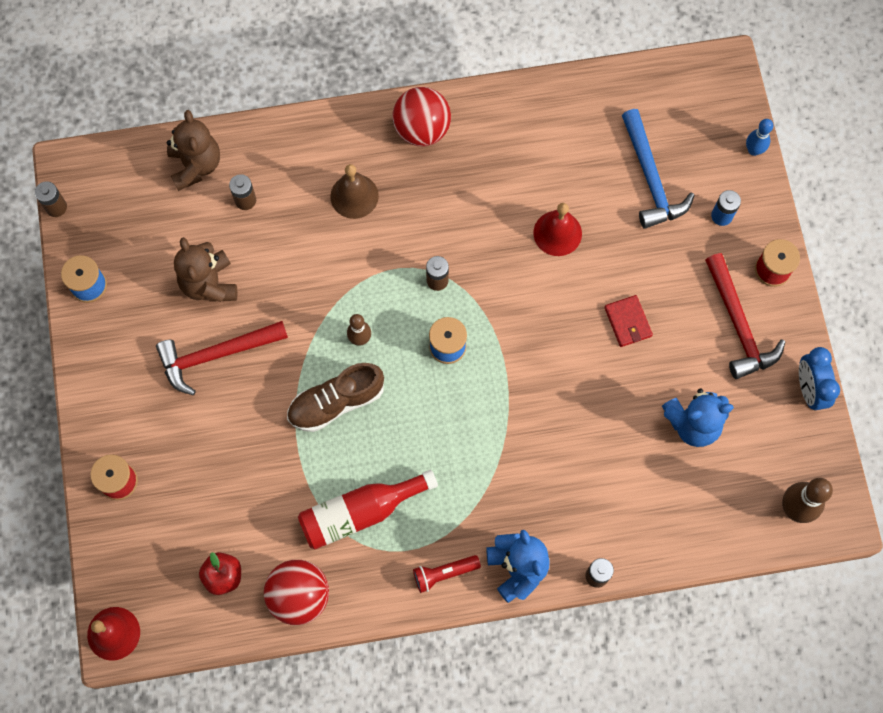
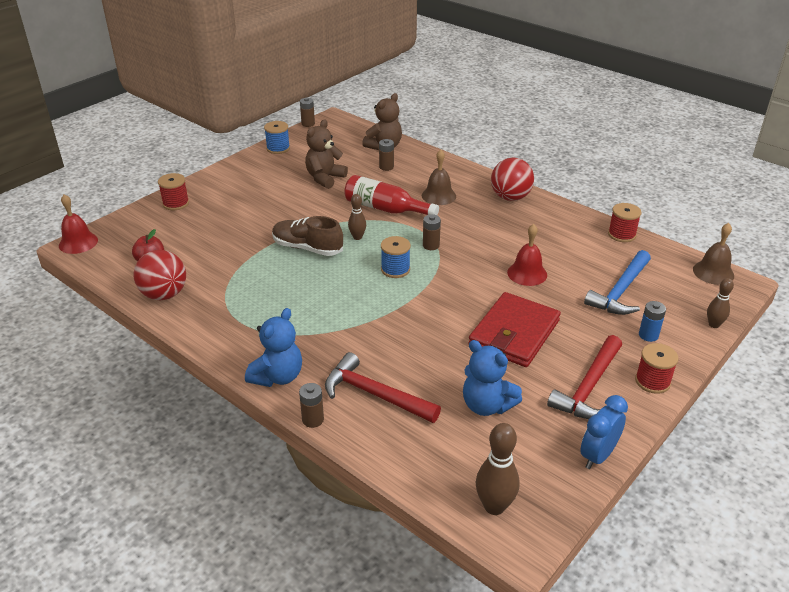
camera: 50 degrees right, 35 degrees down
(216, 355) = (286, 198): red hammer -> red hammer (375, 394)
(360, 512) = (246, 290): red bottle -> red bottle (385, 209)
(444, 573) = (239, 345): red flashlight -> none
(575, 90) = (621, 234): none -> red spool
(628, 322) = (514, 333): red wallet -> red wallet, size x2.10
(694, 74) = (713, 272): none -> brown bell
(753, 150) = (713, 325): blue bowling pin -> brown bowling pin

